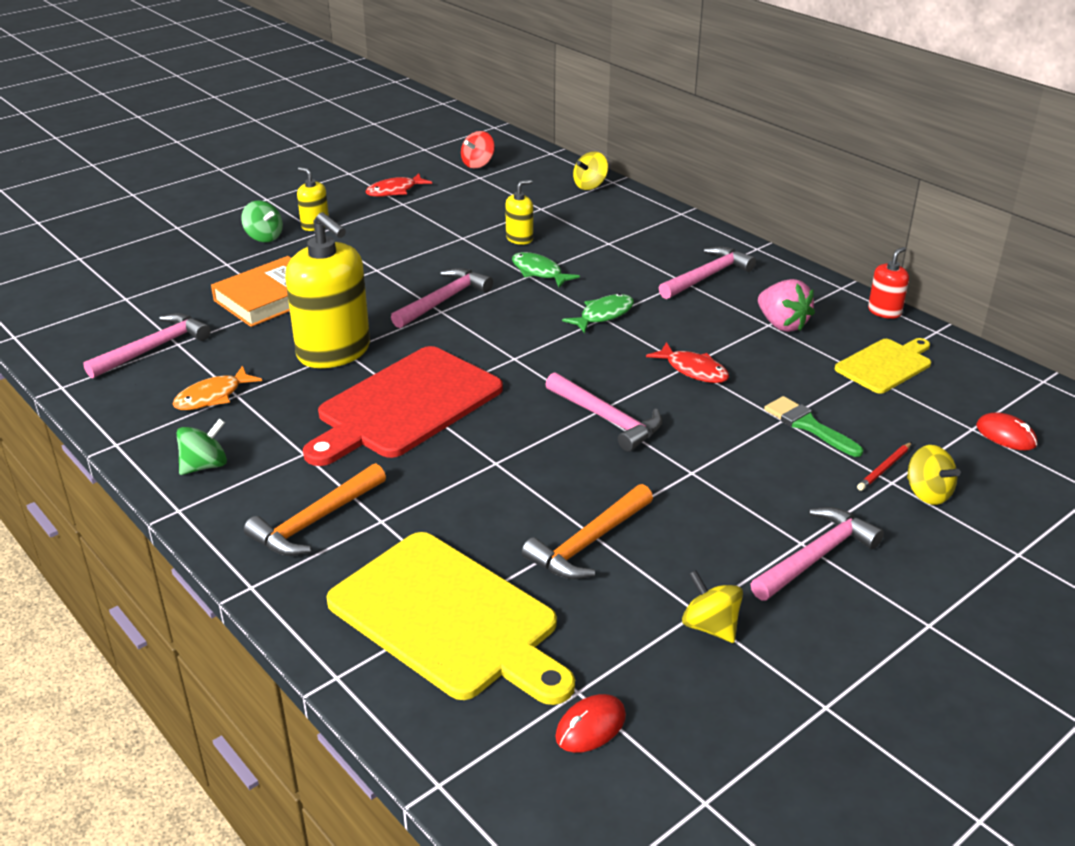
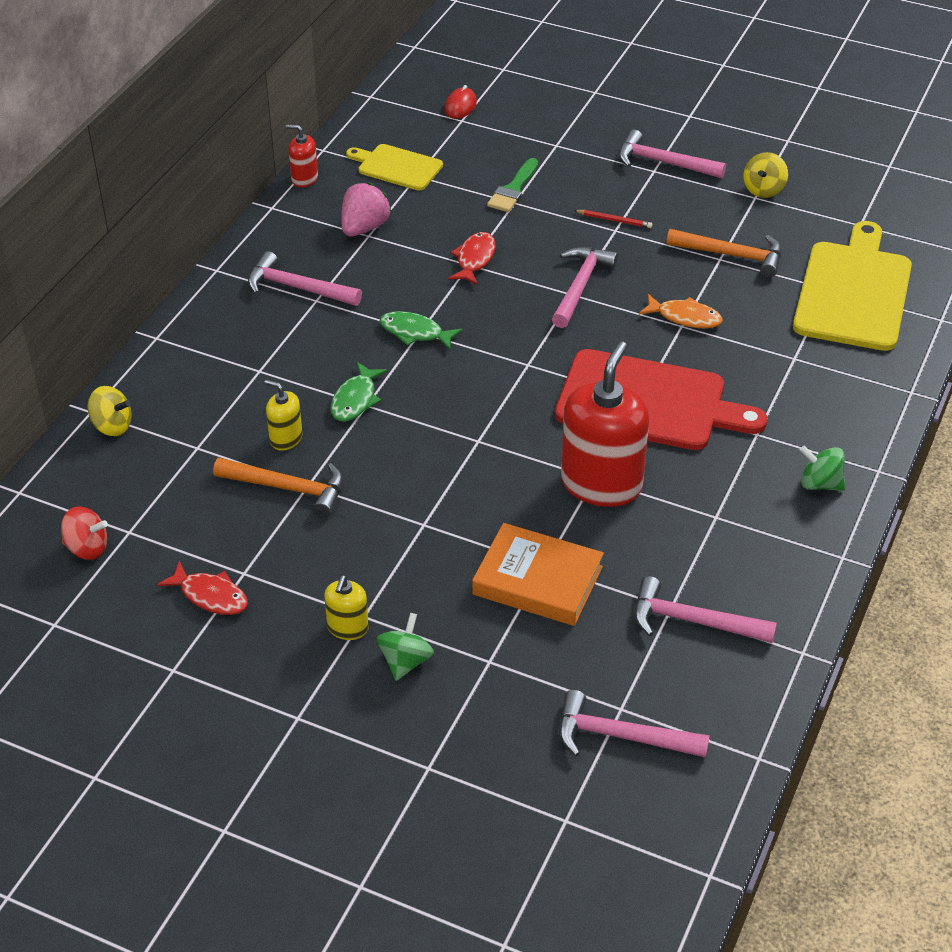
camera: 115 degrees left, 10 degrees up
(212, 396) = (731, 531): orange fish -> orange fish (685, 317)
(316, 521) = (824, 390): orange hammer -> orange hammer (288, 488)
(334, 352) = (601, 484): yellow soap dispenser -> red soap dispenser
(443, 300) = (457, 446): pink hammer -> pink hammer (621, 736)
(590, 726) = (880, 213): red mouse -> none
(884, 468) = (542, 150): red pencil -> red pencil (614, 220)
(927, 493) = (558, 130): yellow spinning top -> none

